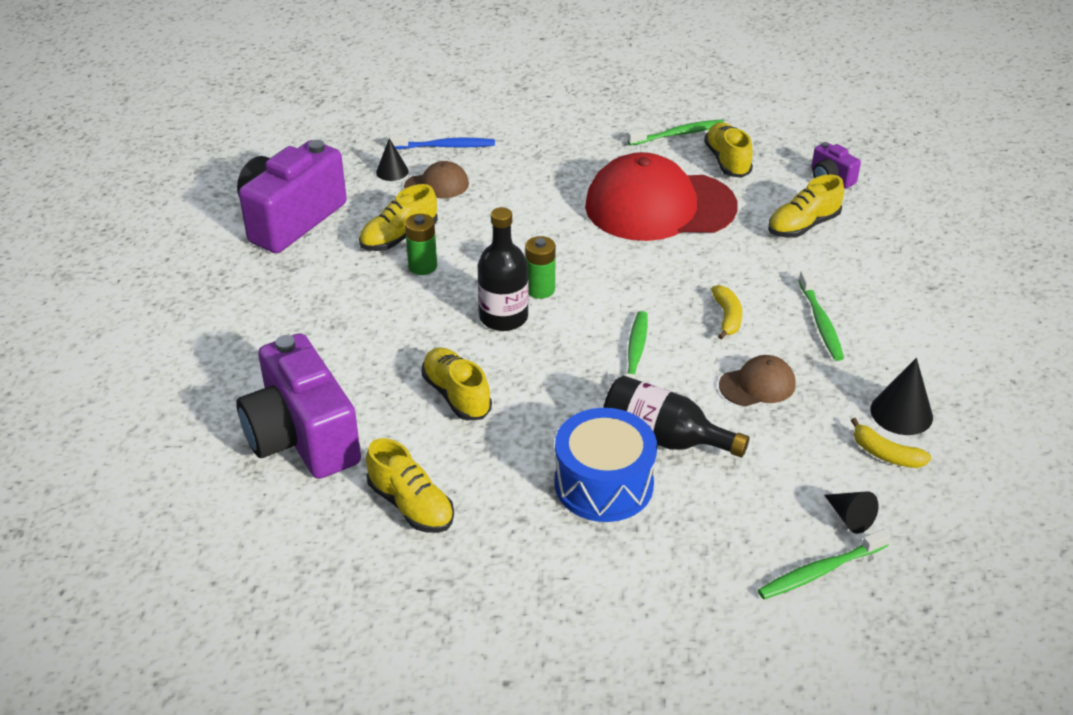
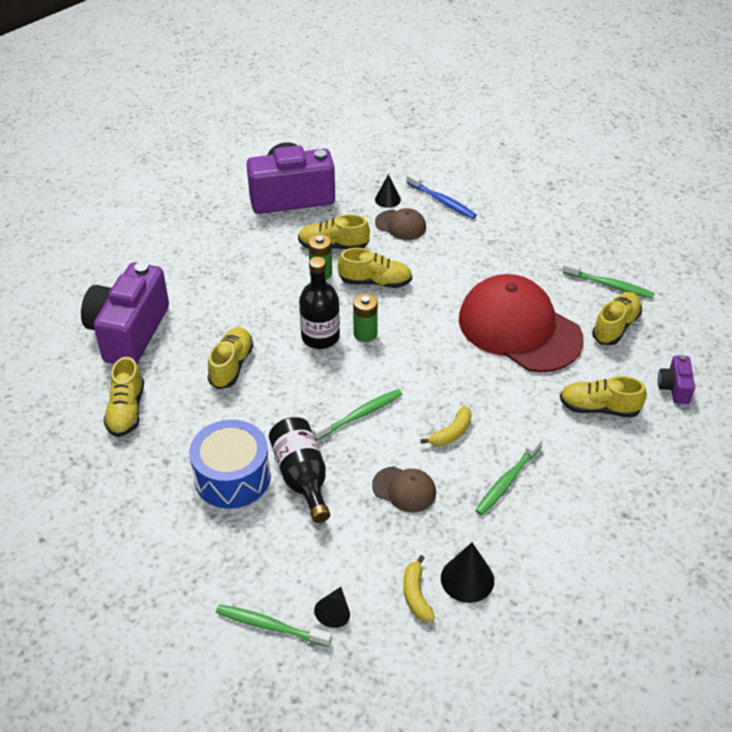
camera: 45 degrees right, 5 degrees up
(484, 243) = (375, 282): none -> yellow shoe

